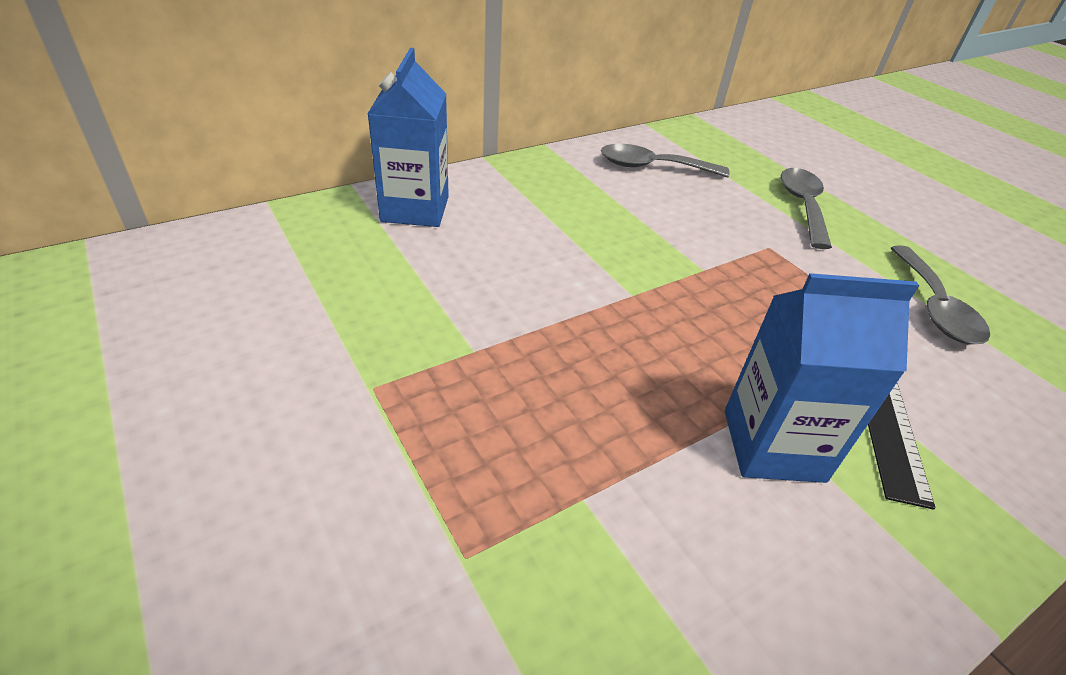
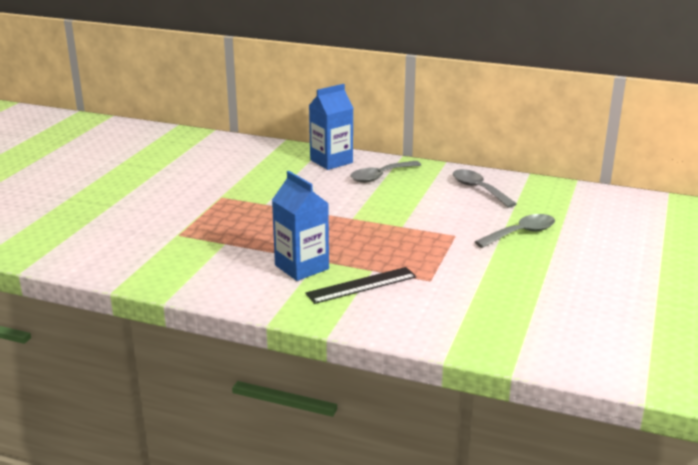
camera: 55 degrees right, 15 degrees down
(934, 307) = (478, 285): grey spoon -> grey spoon (380, 176)

